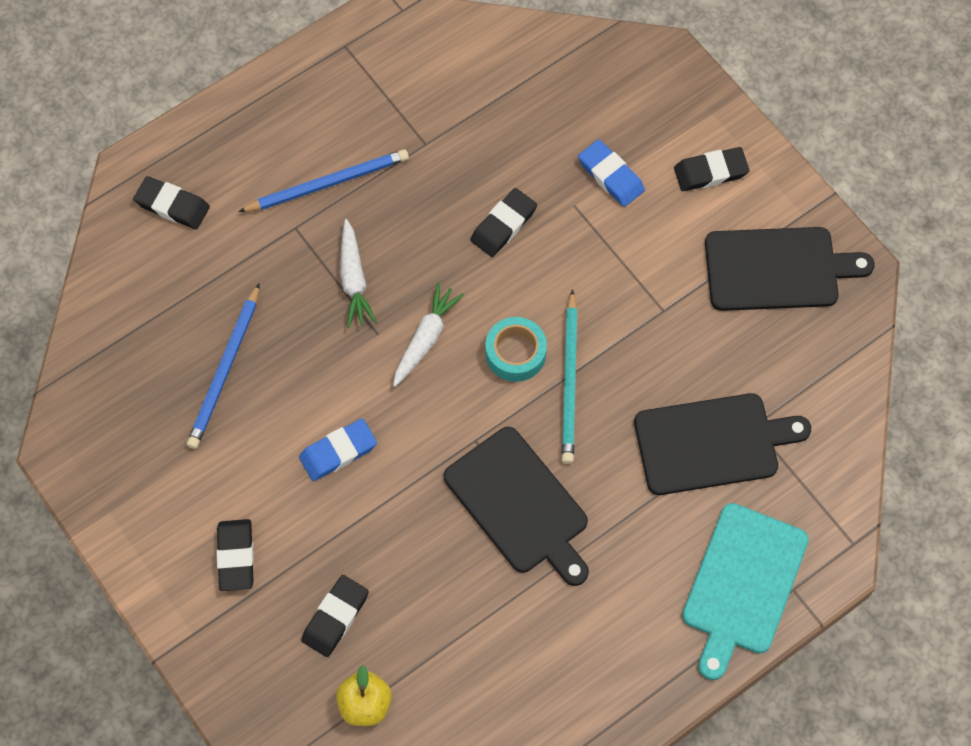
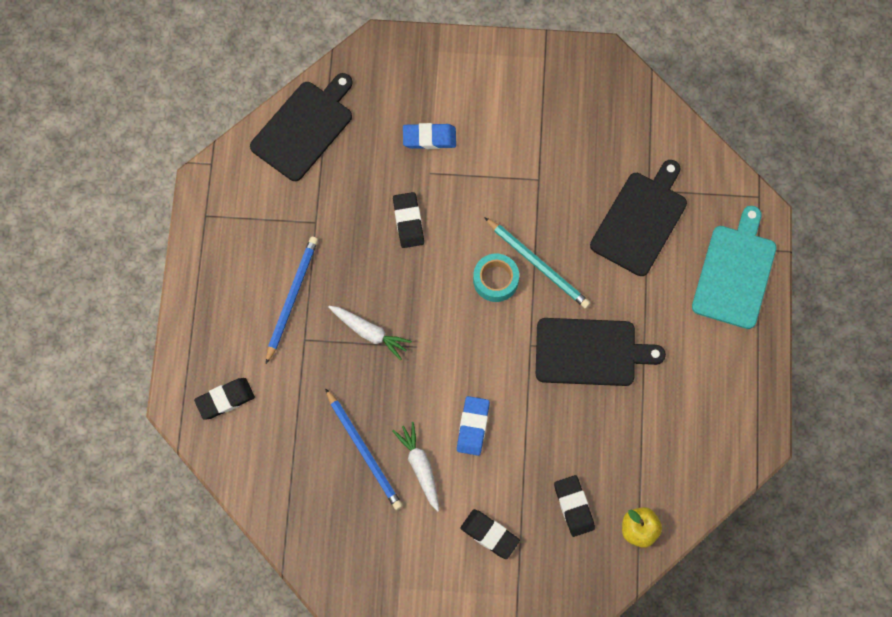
camera: 50 degrees left, 5 degrees up
(426, 338) = (443, 322): white carrot -> white carrot (420, 467)
(710, 172) = (475, 83): black eraser -> none
(743, 584) = (735, 272): turquoise cutting board -> turquoise cutting board turned 135 degrees counterclockwise
(777, 269) = (566, 99): black cutting board -> black cutting board (304, 128)

